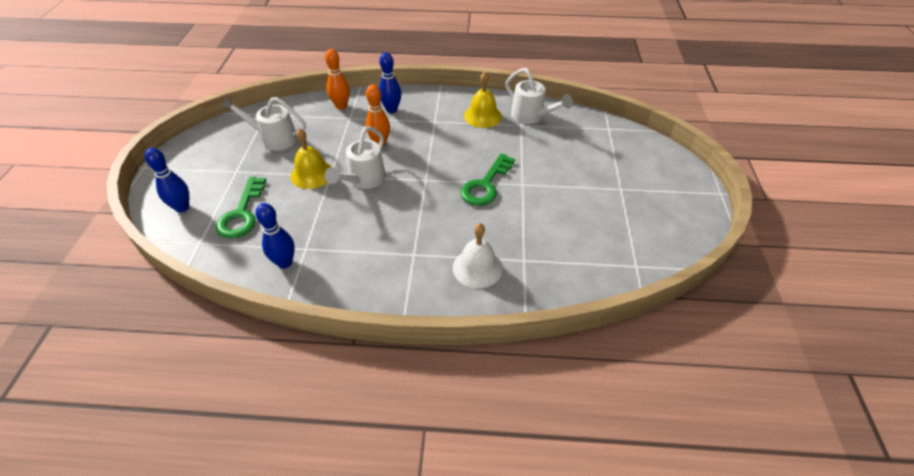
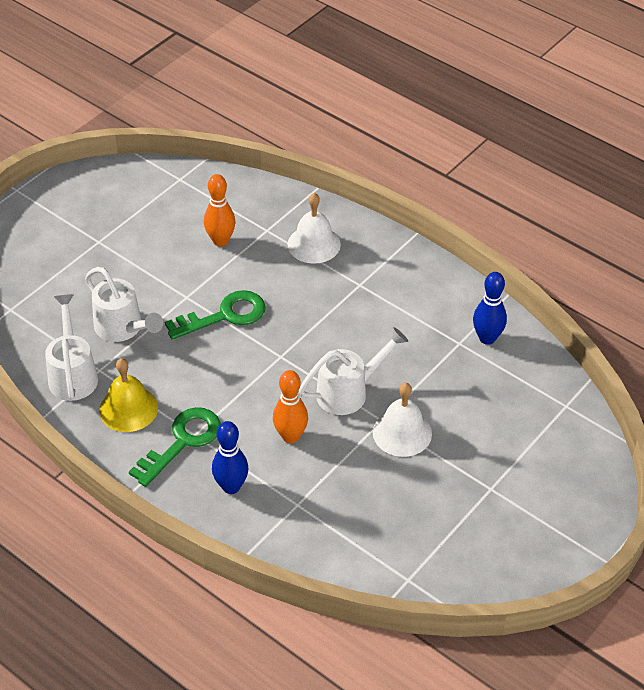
camera: 145 degrees left, 0 degrees up
(182, 207) = (573, 464): blue bowling pin -> none
(242, 213) = (508, 419): green key -> green key (182, 442)
(274, 138) = (418, 520): white watering can -> white watering can (123, 328)
(312, 174) = (402, 432): yellow bell -> white bell
(341, 106) = (293, 534): orange bowling pin -> orange bowling pin (220, 241)

